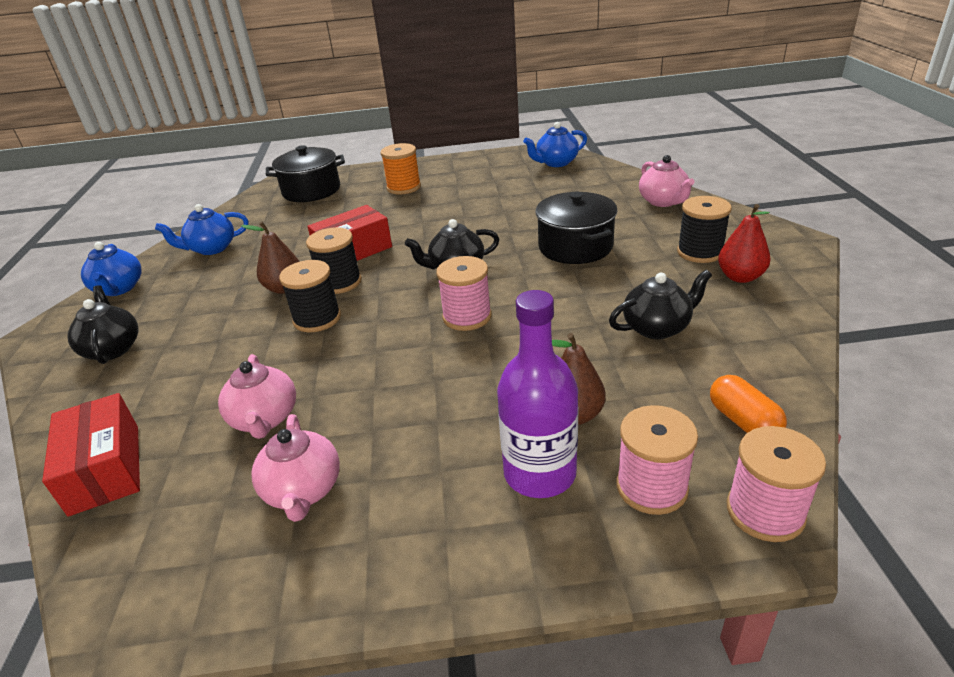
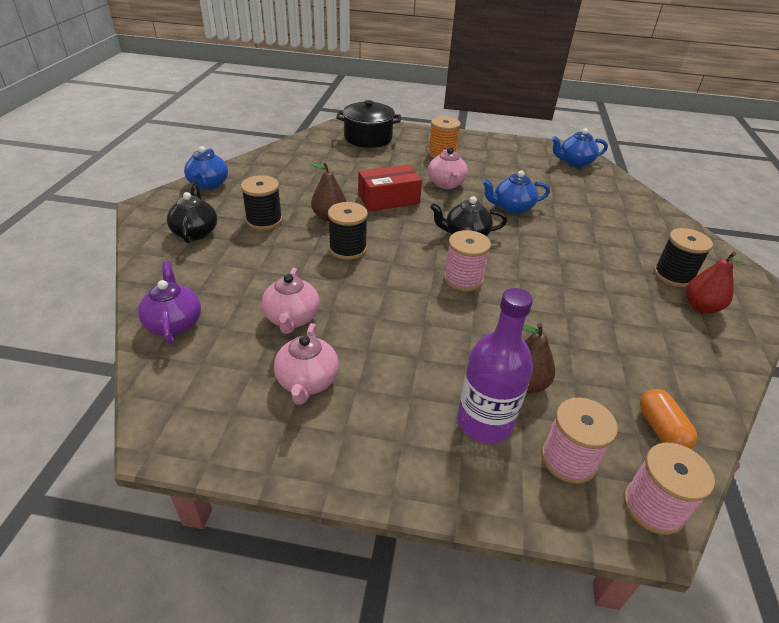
camera: 10 degrees right, 5 degrees up
(105, 469) = (174, 323): red box -> purple teapot
(211, 248) = (282, 169): blue teapot -> blue teapot (512, 208)
(339, 282) = (372, 223): black spool -> black spool (264, 220)
(575, 247) = (568, 242): black pot -> none
(657, 327) = (615, 331): black teapot -> none
(663, 201) = (656, 221): pink teapot -> pink teapot (446, 184)

